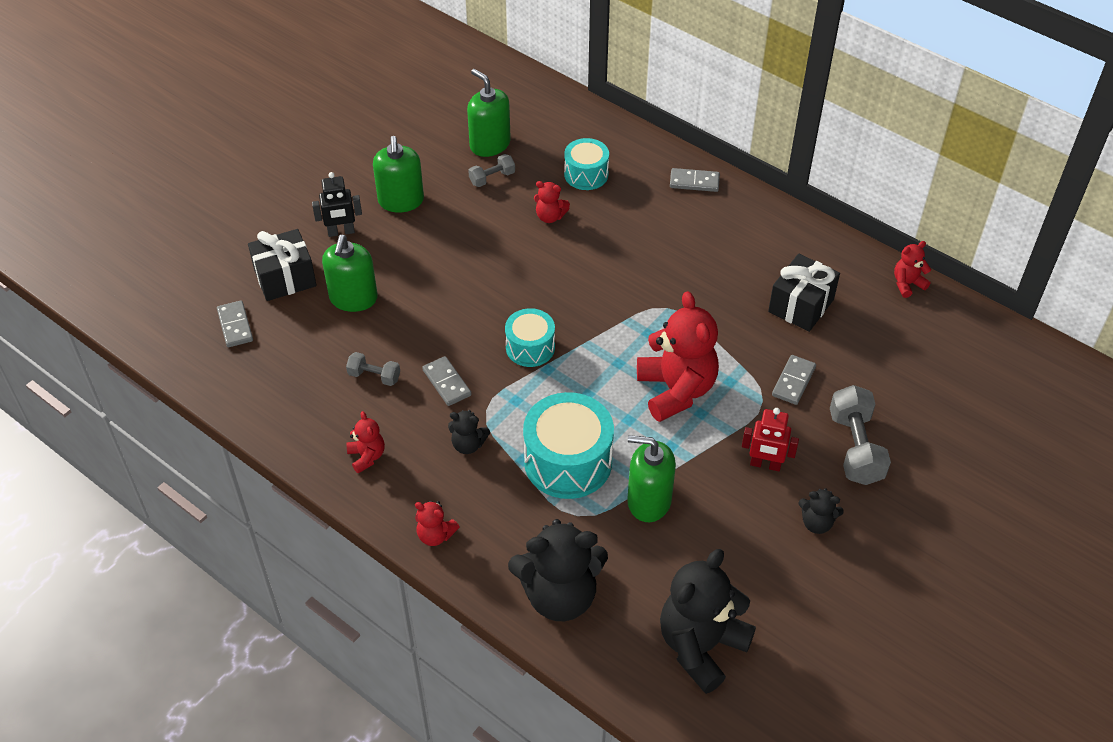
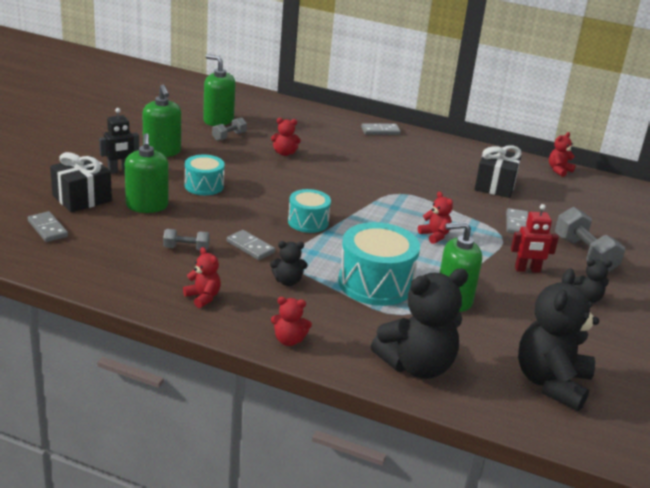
camera: 20 degrees left, 20 degrees down
(586, 174) = (299, 131): turquoise drum -> turquoise drum (204, 186)
(676, 390) = (435, 236): red teddy bear -> red teddy bear, size x0.47

